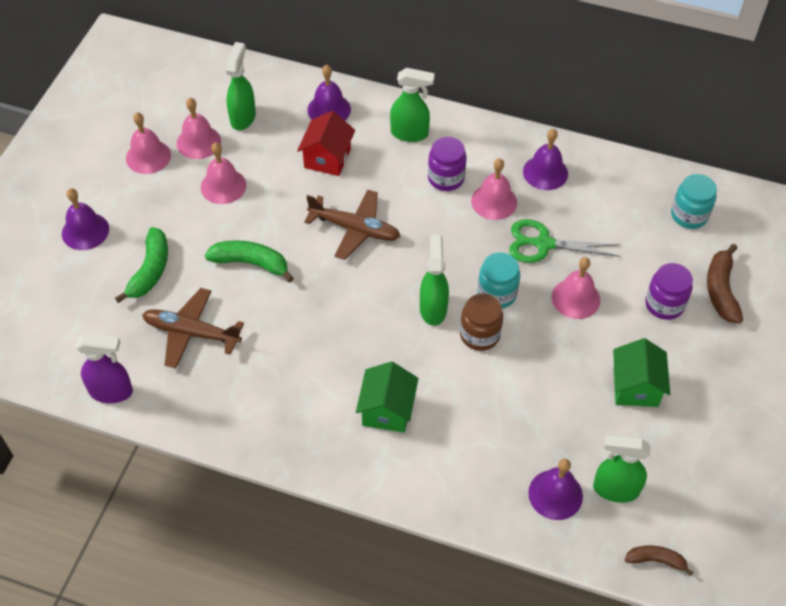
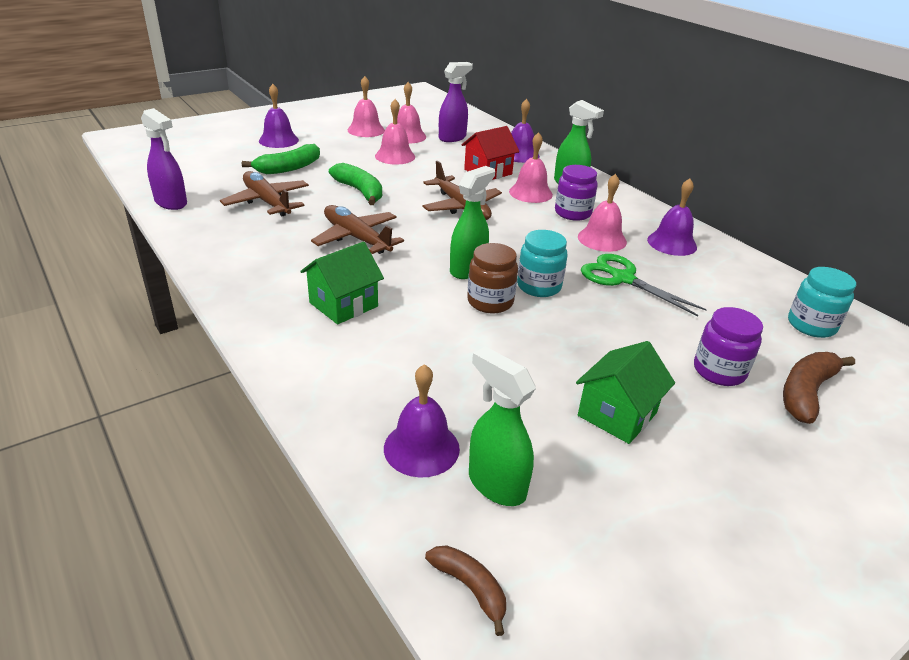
camera: 35 degrees right, 20 degrees down
(243, 117) = (452, 138): green spray bottle -> purple spray bottle
(316, 329) = (357, 238): none -> brown plane
(575, 298) = (617, 323): pink bell -> pink bell (530, 193)

